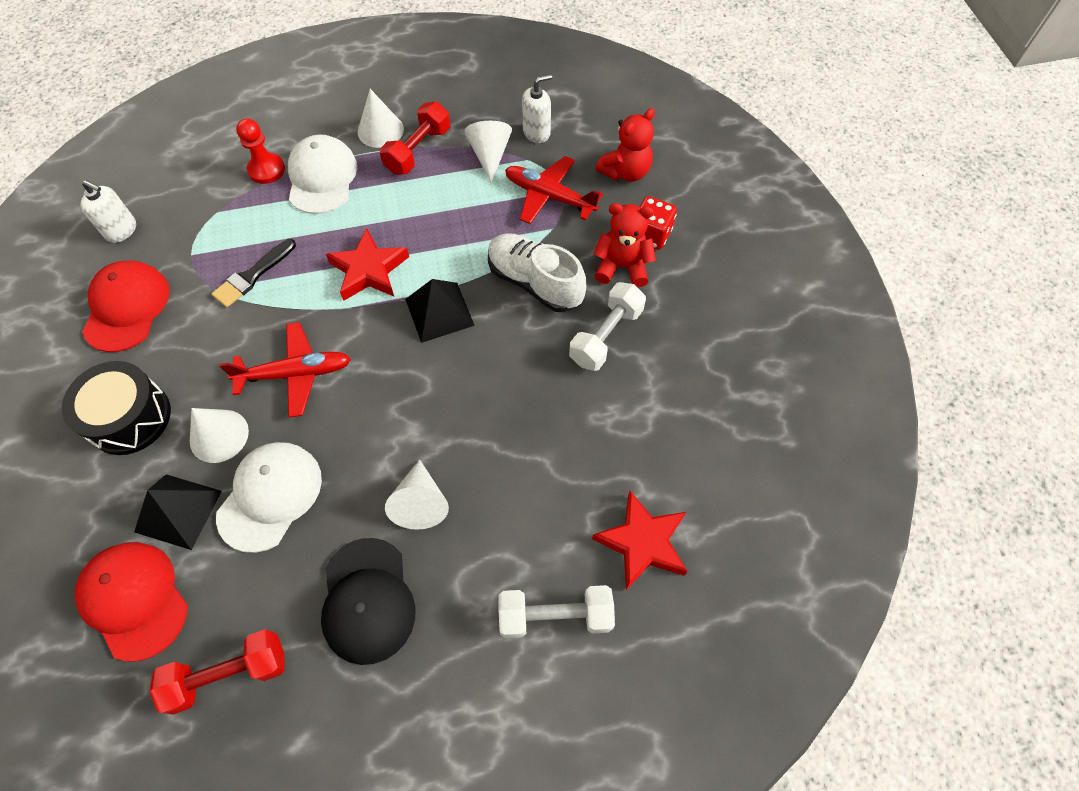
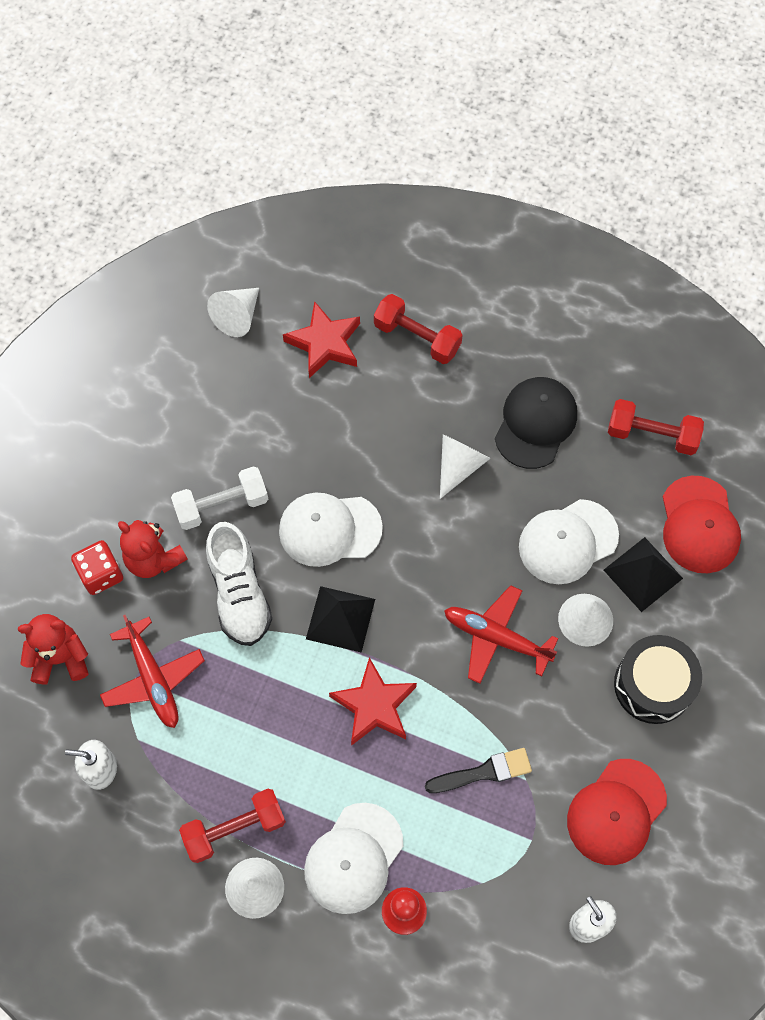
camera: 145 degrees left, 5 degrees up
(490, 155) = (169, 771): white cone -> white cone (238, 316)
(500, 372) = (329, 529): none -> white cap
(555, 616) = (417, 338): white dumbbell -> red dumbbell

